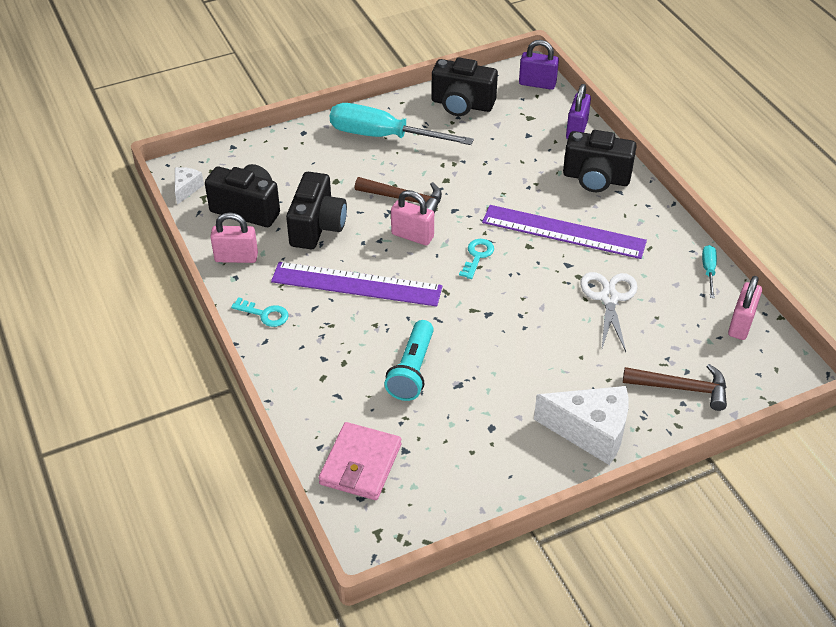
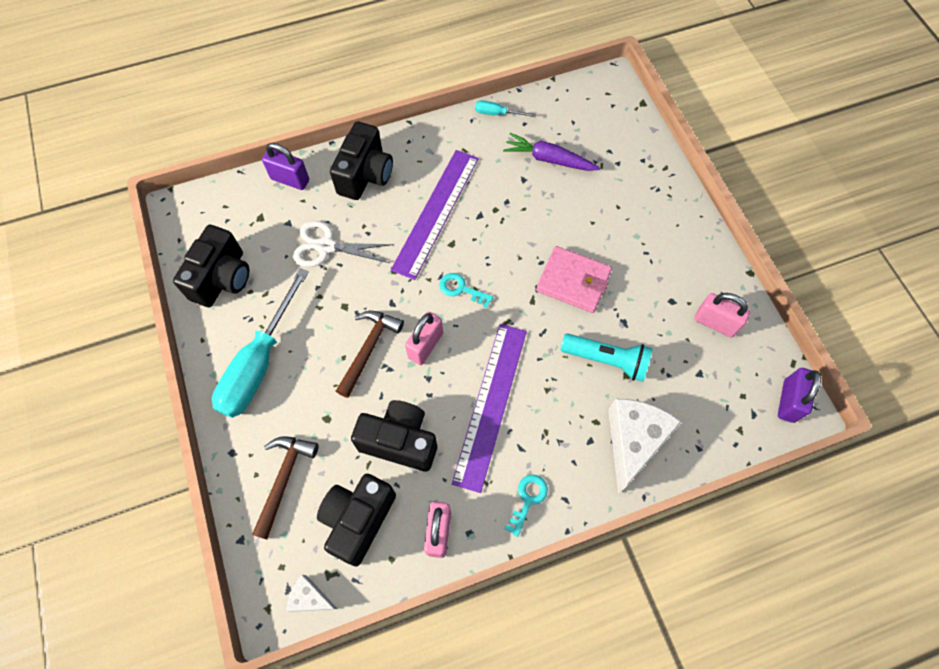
camera: 85 degrees left, 20 degrees up
(360, 464) = (717, 412): pink wallet -> pink wallet (573, 281)
(537, 84) = (205, 203): purple padlock -> purple padlock (788, 401)
(590, 432) = (674, 228): white cheese -> white cheese (633, 441)
(609, 298) = (524, 190): white scissors -> white scissors (326, 246)
(658, 317) = (548, 159): none -> purple carrot
(681, 388) = (627, 158): brown hammer -> brown hammer (284, 479)
(741, 324) = (560, 105): pink padlock -> pink padlock (715, 323)

